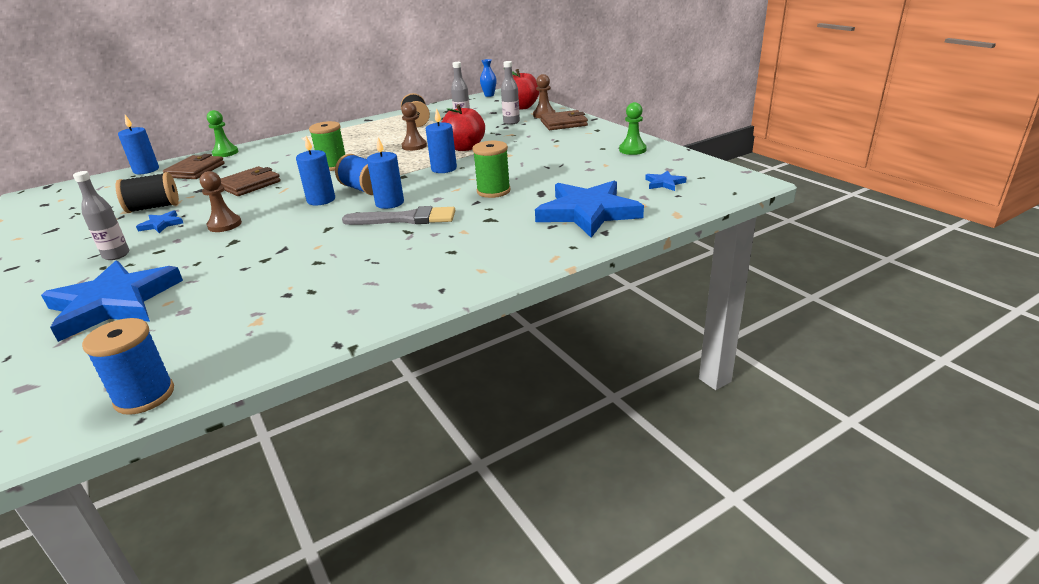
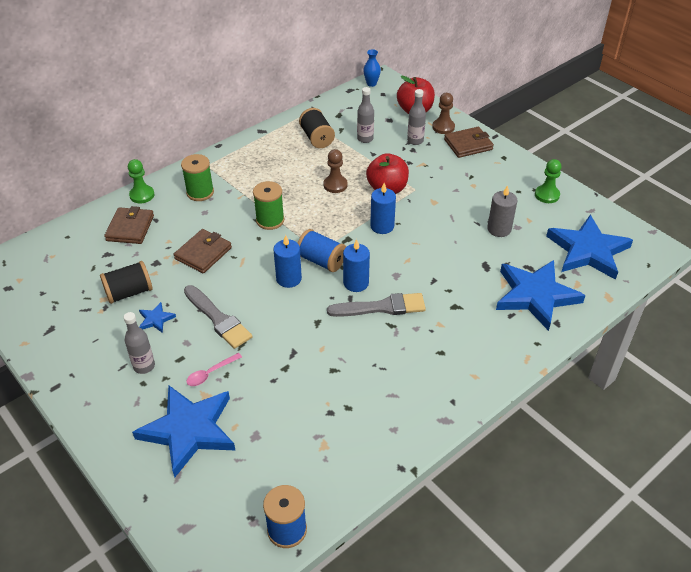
camera: 10 degrees left, 15 degrees up
(146, 170) = (75, 227): blue candle -> none
(180, 261) = (210, 373): none -> pink spoon
(225, 225) = (218, 319): brown pawn -> grey brush
(493, 191) = (443, 264): green spool -> green spool (200, 192)
(569, 170) = (499, 229): none -> grey candle
(664, 183) = (588, 250): blue star -> blue star, size x2.38

